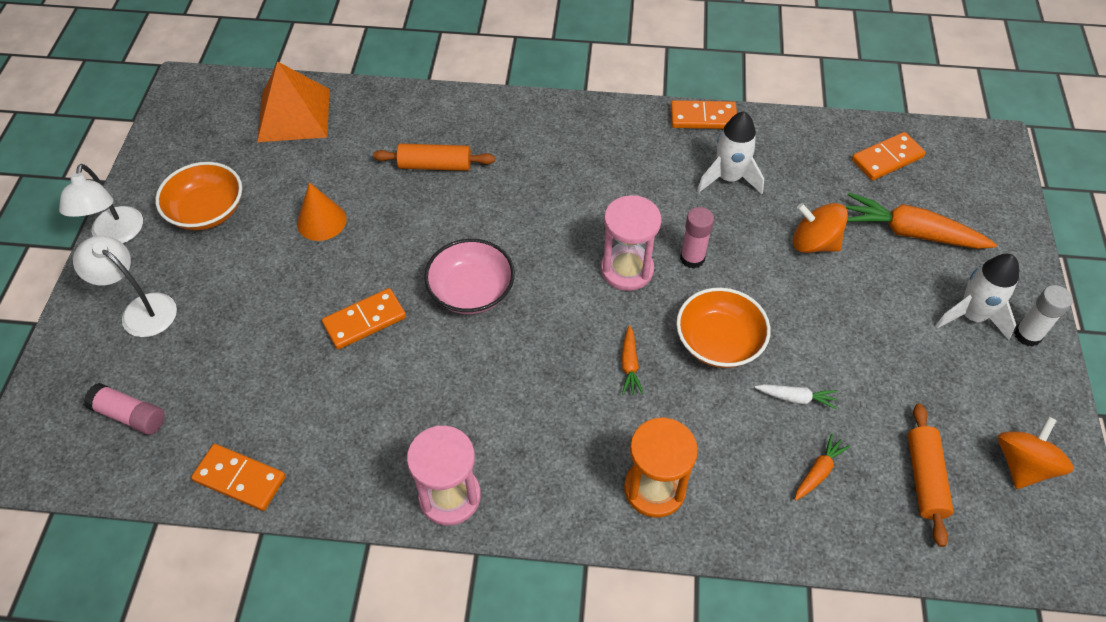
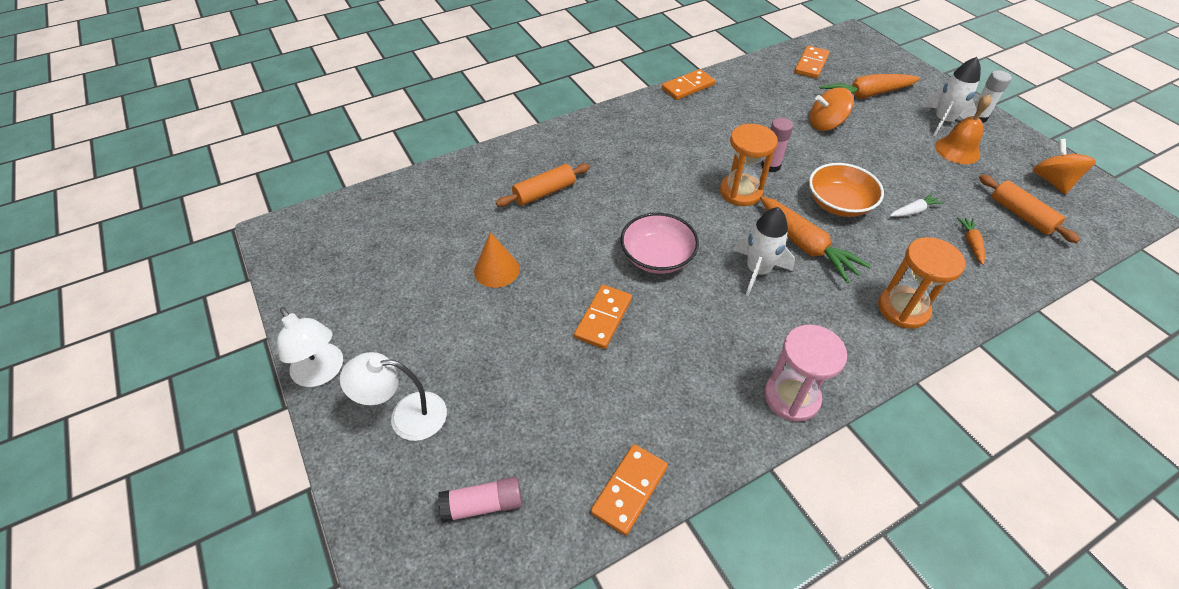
camera: 35 degrees left, 5 degrees down
(207, 211) = (391, 311): orange bowl -> none
(240, 478) = (629, 490): orange domino -> orange domino turned 45 degrees counterclockwise
(294, 114) = (396, 210): orange pyramid -> none
(627, 269) = (740, 192): pink hourglass -> orange hourglass
(629, 365) = (805, 245): orange carrot -> orange carrot, size x2.04
(728, 178) = (740, 112): white rocket -> white rocket (757, 271)
(944, 360) = (957, 150): none -> orange bell

